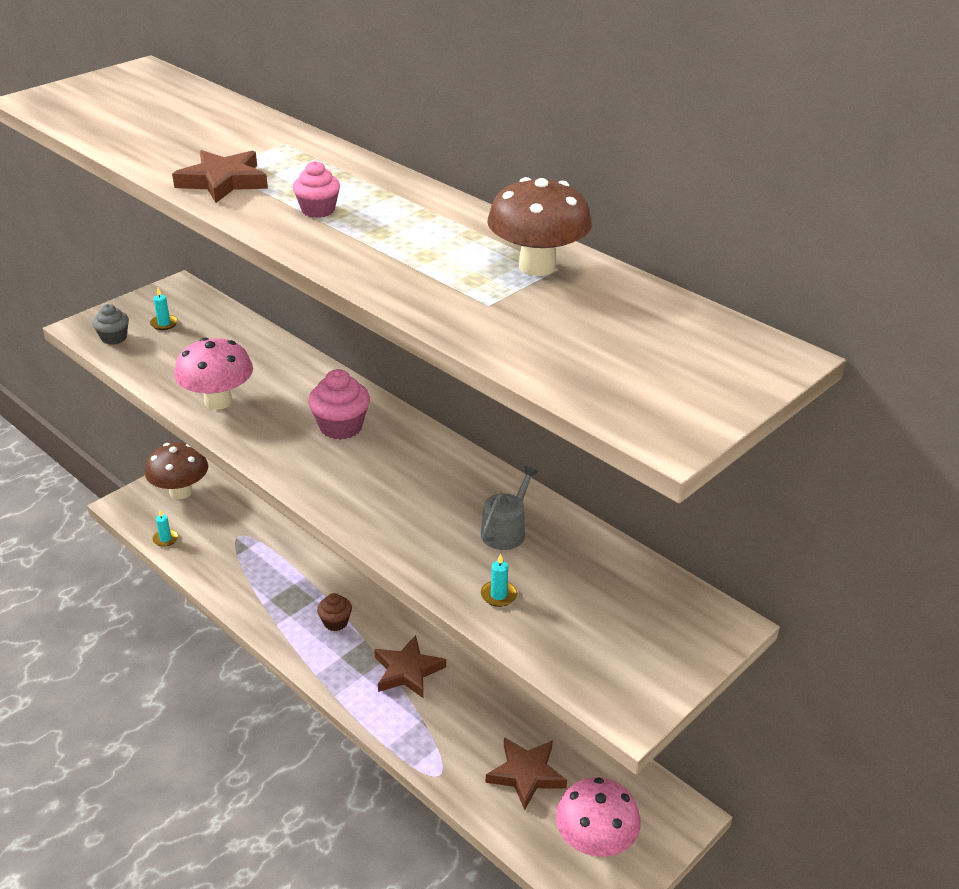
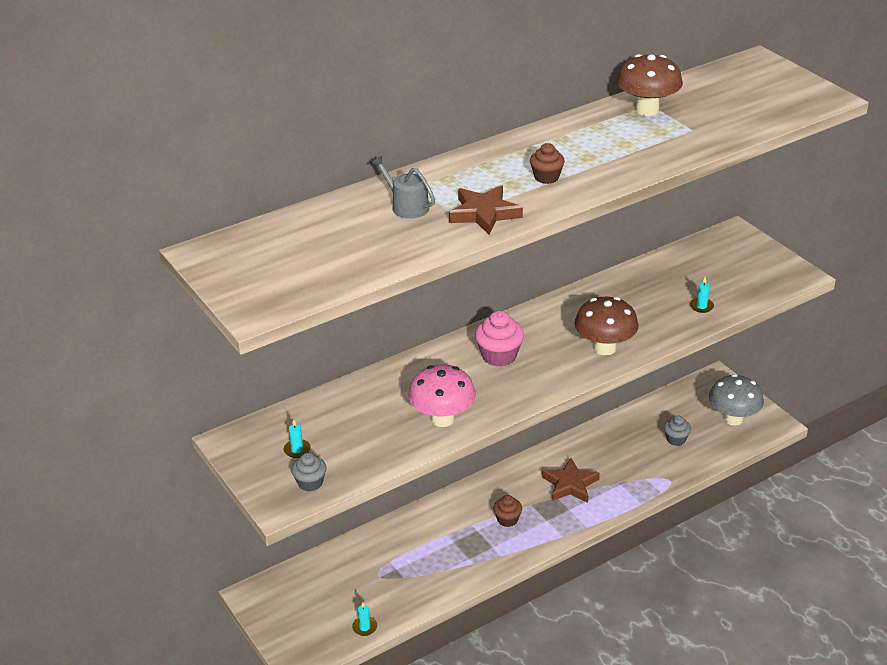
camera: 75 degrees left, 0 degrees up
(181, 492) = (296, 615): brown mushroom -> brown mushroom (604, 348)
(318, 210) = (546, 177): pink cupcake -> brown cupcake
(506, 530) = (639, 295): grey watering can -> grey watering can (406, 206)
(526, 774) = (676, 439): brown star -> grey cupcake
(594, 842) = (733, 419): pink mushroom -> grey mushroom

